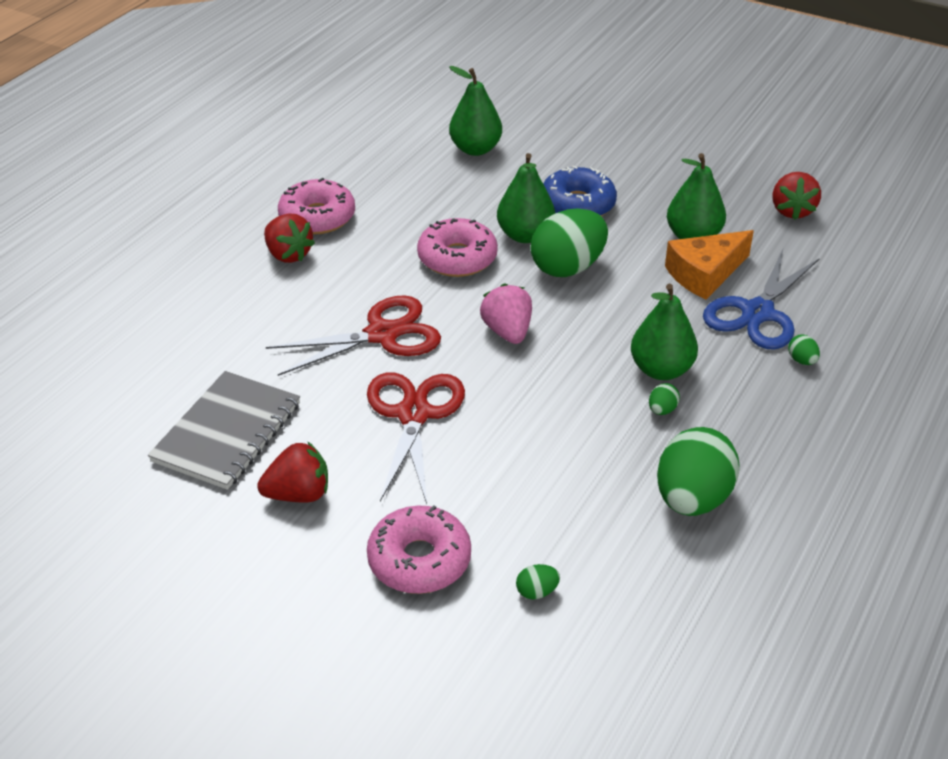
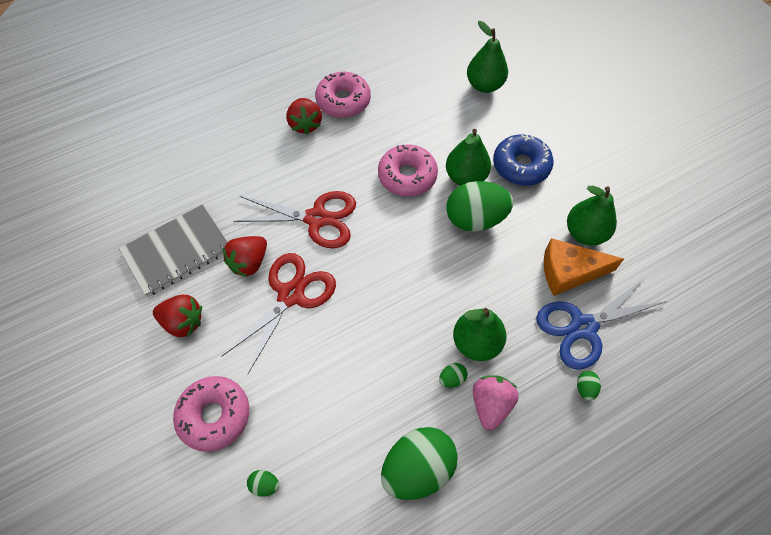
camera: 30 degrees right, 20 degrees up
(507, 332) = (396, 256): pink strawberry -> pink strawberry (490, 404)
(792, 211) = (679, 243): red strawberry -> red strawberry (249, 263)

